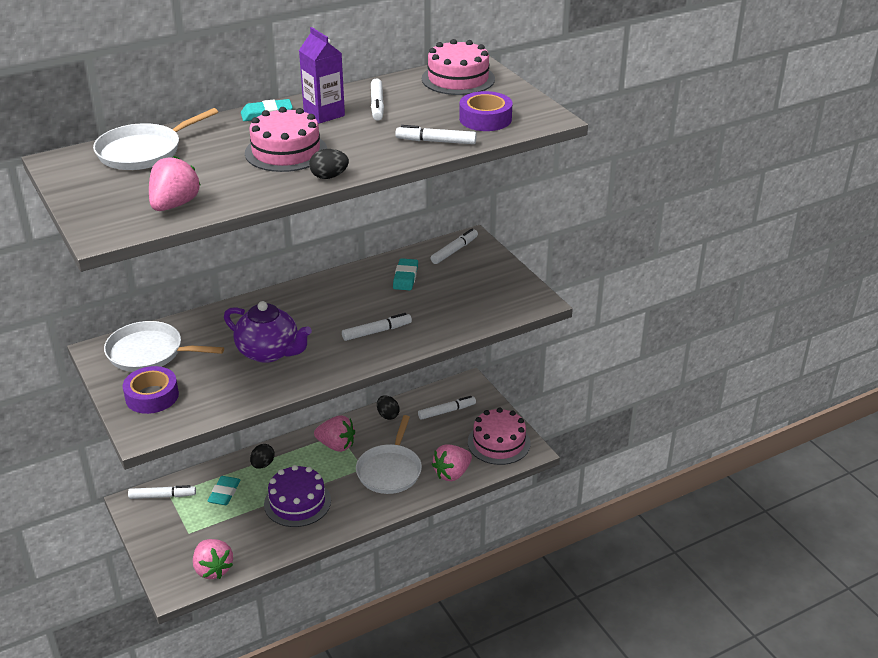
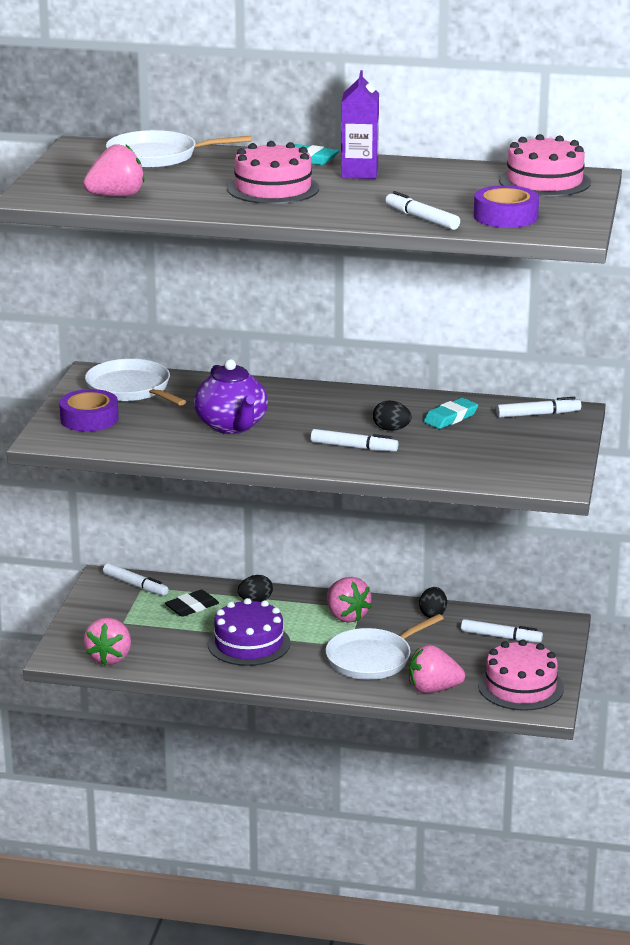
camera: 40 degrees right, 10 degrees down
(224, 493) = (192, 607): turquoise eraser -> black eraser
(329, 176) = (275, 214): black egg -> black egg (391, 429)
(377, 105) = (422, 179): white marker -> none

